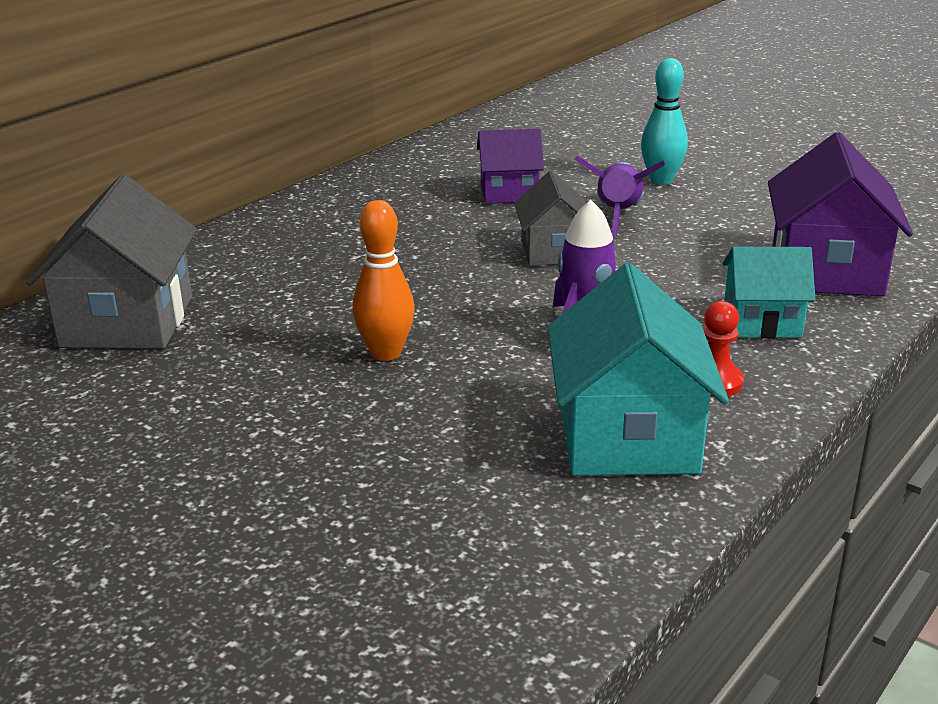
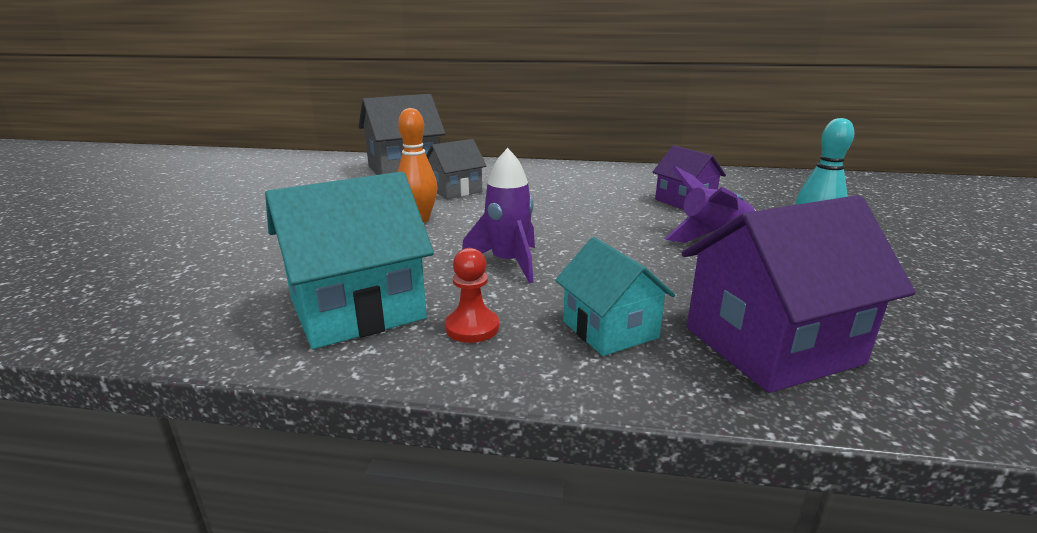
camera: 60 degrees right, 5 degrees down
(553, 251) = (616, 230): grey house -> grey house (455, 190)

